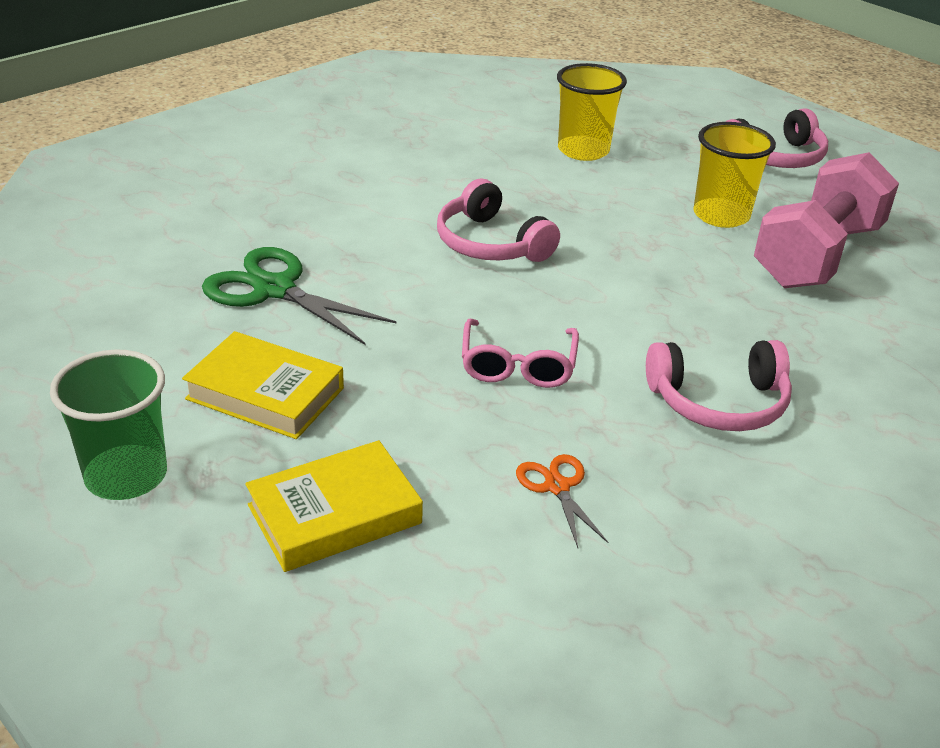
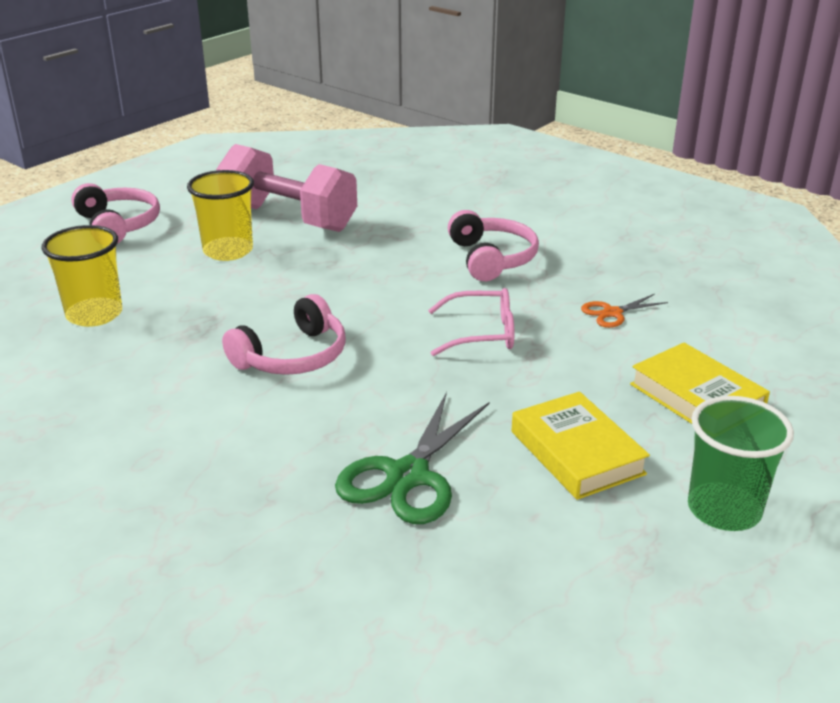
camera: 95 degrees left, 5 degrees down
(265, 393) = (576, 453): yellow book -> yellow book turned 45 degrees counterclockwise

